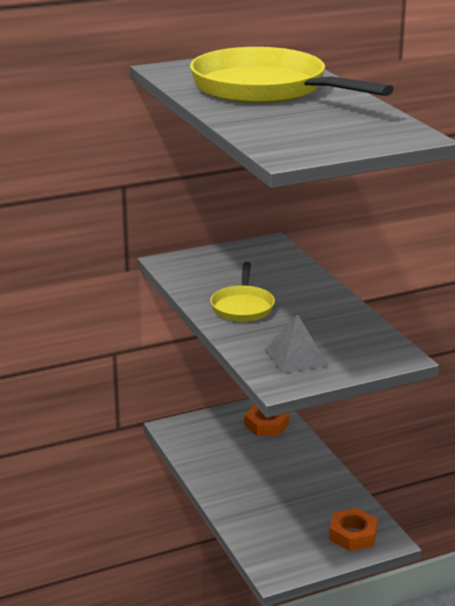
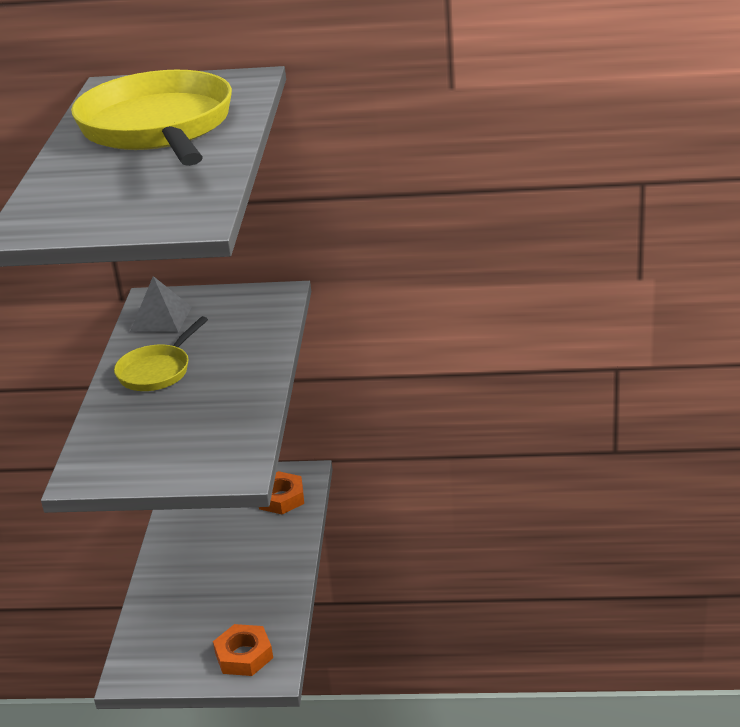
camera: 30 degrees right, 5 degrees up
(296, 357) = (134, 447): grey pyramid -> grey pyramid (161, 319)

